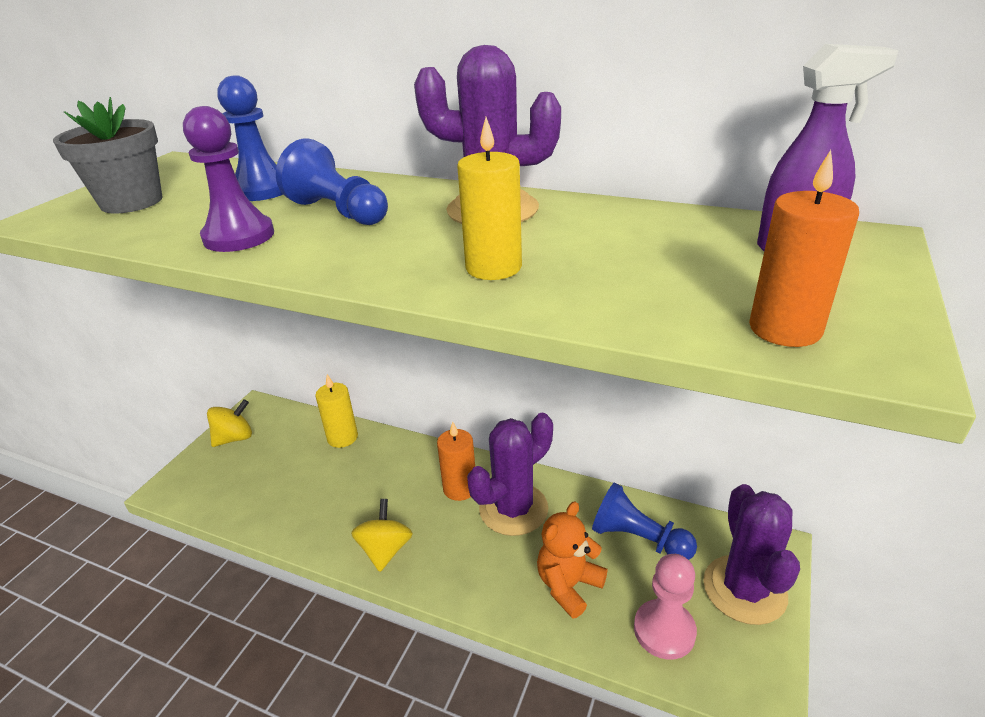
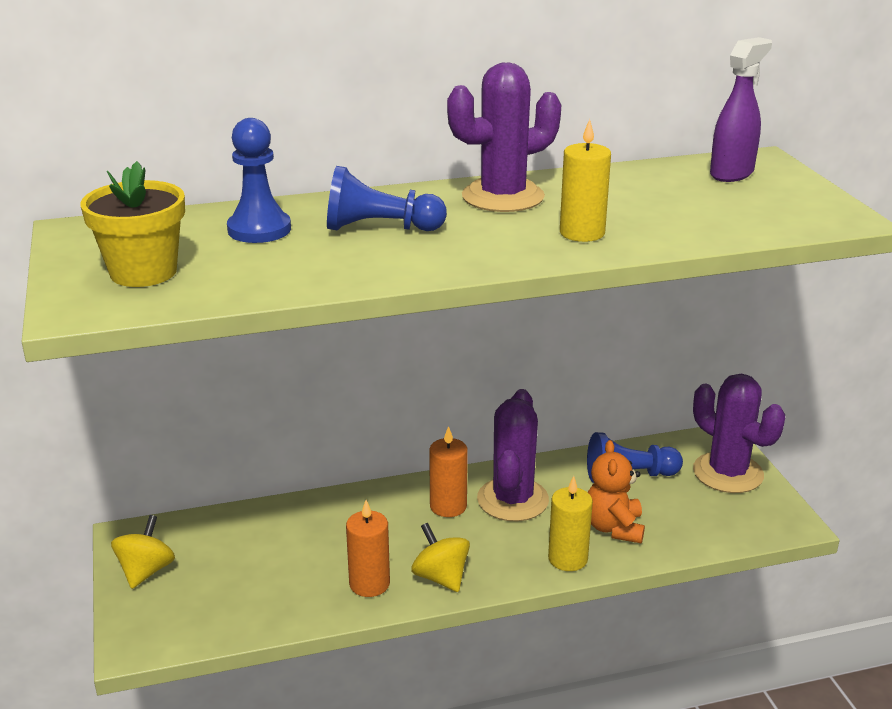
camera: 40 degrees left, 5 degrees down
(132, 202) = (143, 272): grey flower pot -> yellow flower pot
(239, 236) = (338, 267): purple pawn -> none
(342, 437) = (275, 518): yellow candle -> yellow candle (568, 559)
(664, 630) = (704, 521): pink pawn -> none
(785, 329) = (790, 219): orange candle -> orange candle (369, 584)

